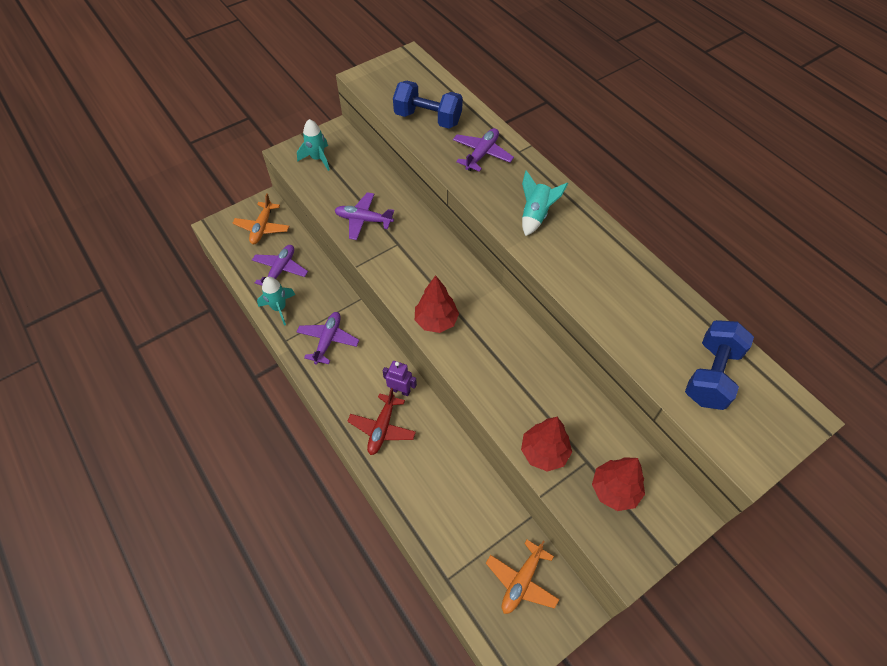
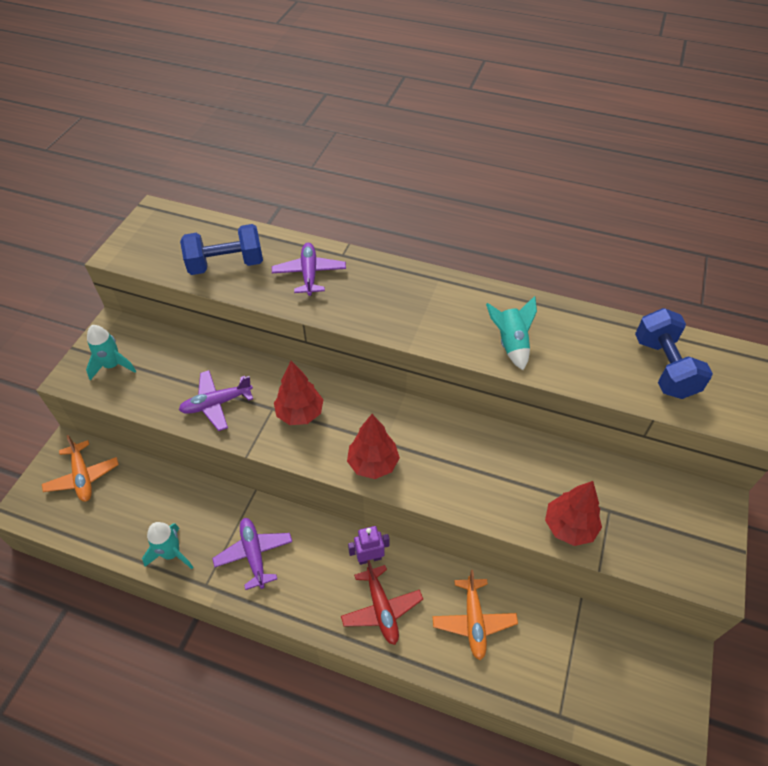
camera: 35 degrees left, 5 degrees down
(280, 270) = (141, 511): purple plane -> none
(521, 581) = (621, 665): orange plane -> orange plane (473, 621)
(535, 215) = (408, 307): turquoise rocket -> turquoise rocket (510, 344)
(614, 490) = (651, 521): red tree -> red tree (300, 413)

